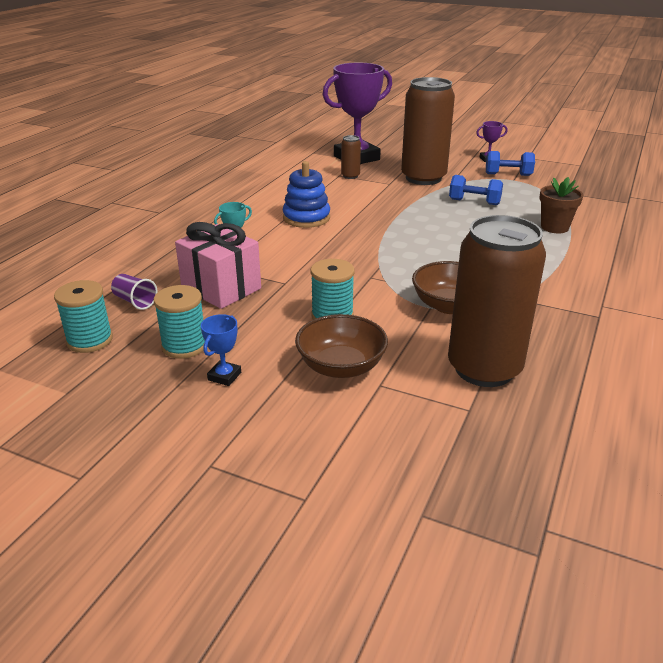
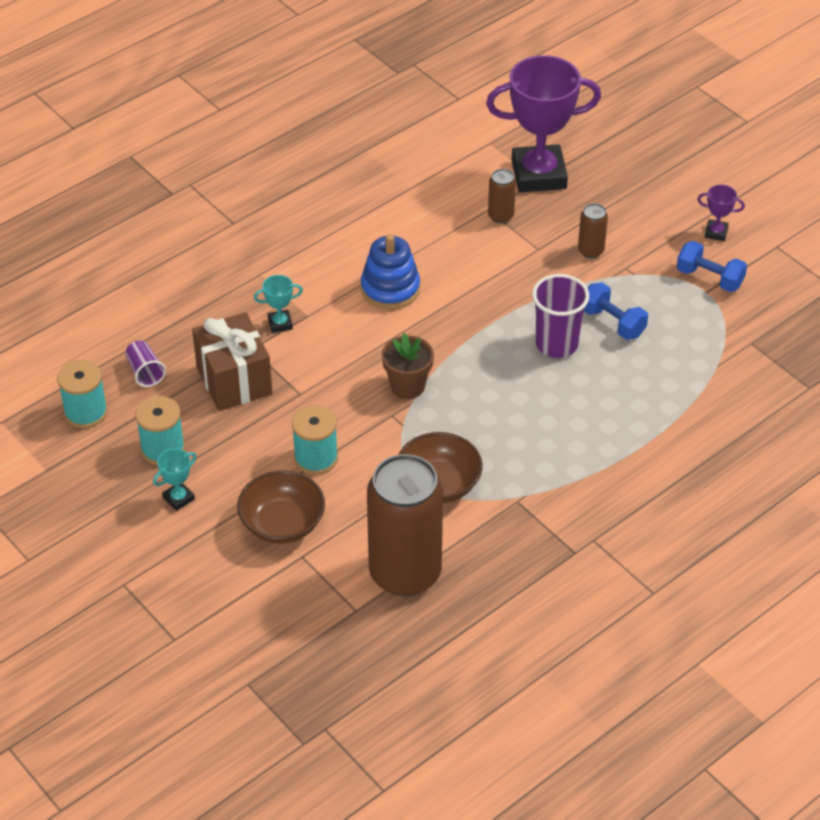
camera: 25 degrees right, 15 degrees up
(221, 288) = (234, 380): pink gift -> brown gift
(224, 376) = (178, 498): blue trophy -> turquoise trophy
(423, 178) = (591, 250): brown can -> brown can, size x0.42
(450, 218) = (556, 344): none -> purple cup
(554, 227) = (665, 403): brown flower pot -> brown flower pot (407, 386)

